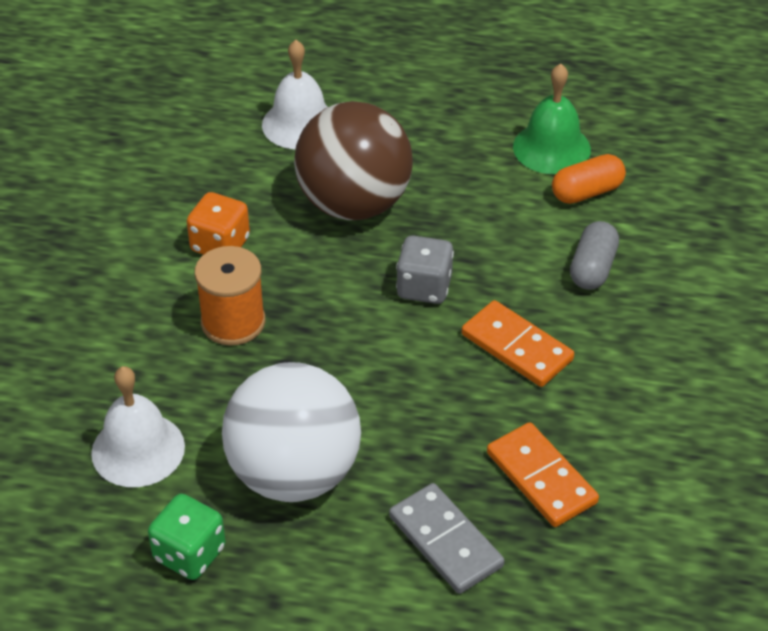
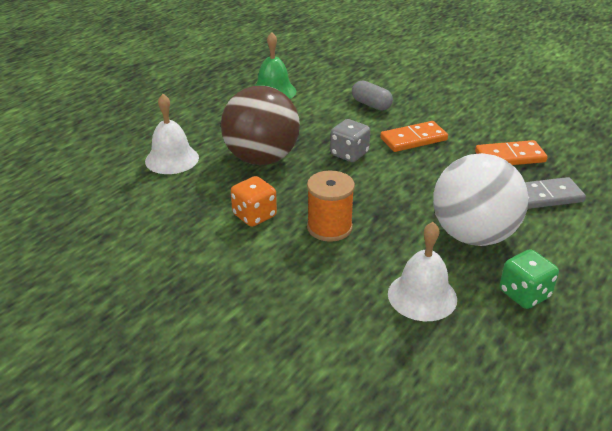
camera: 65 degrees left, 10 degrees down
(587, 192) = (315, 91): orange capsule -> none

